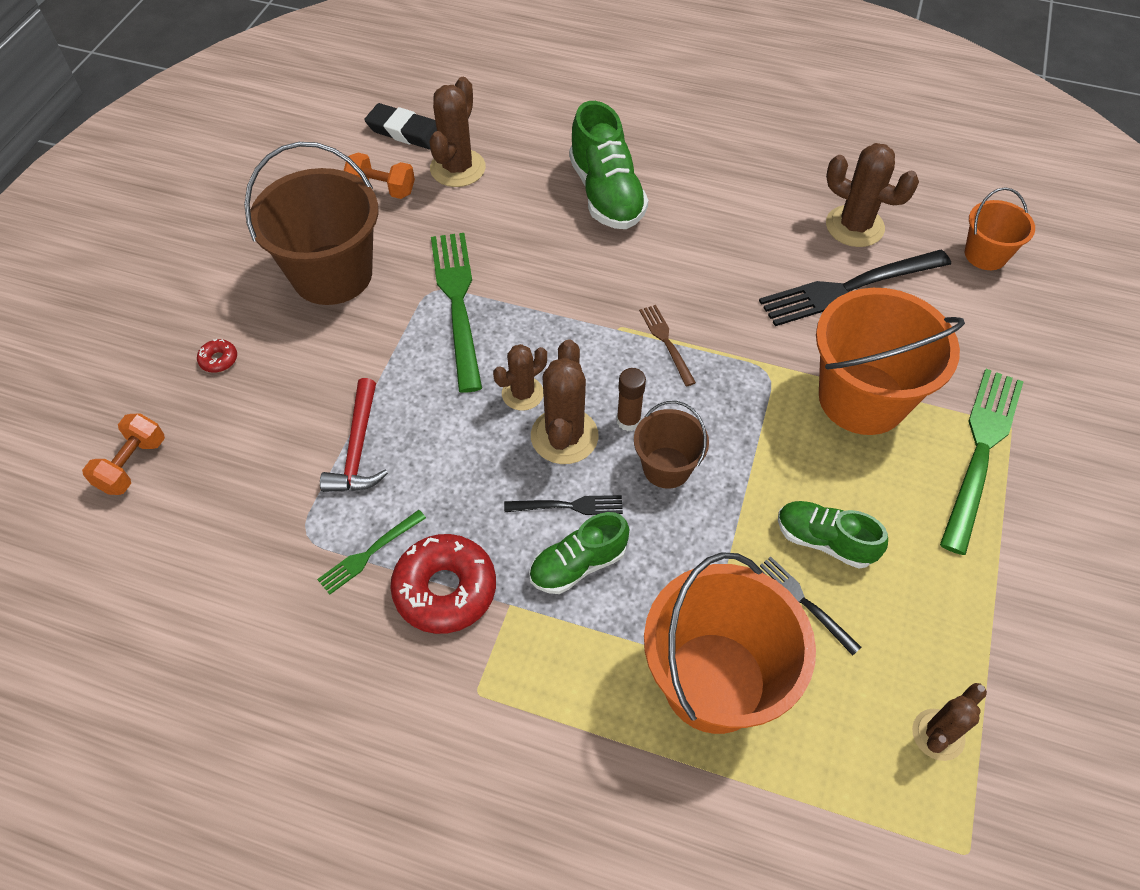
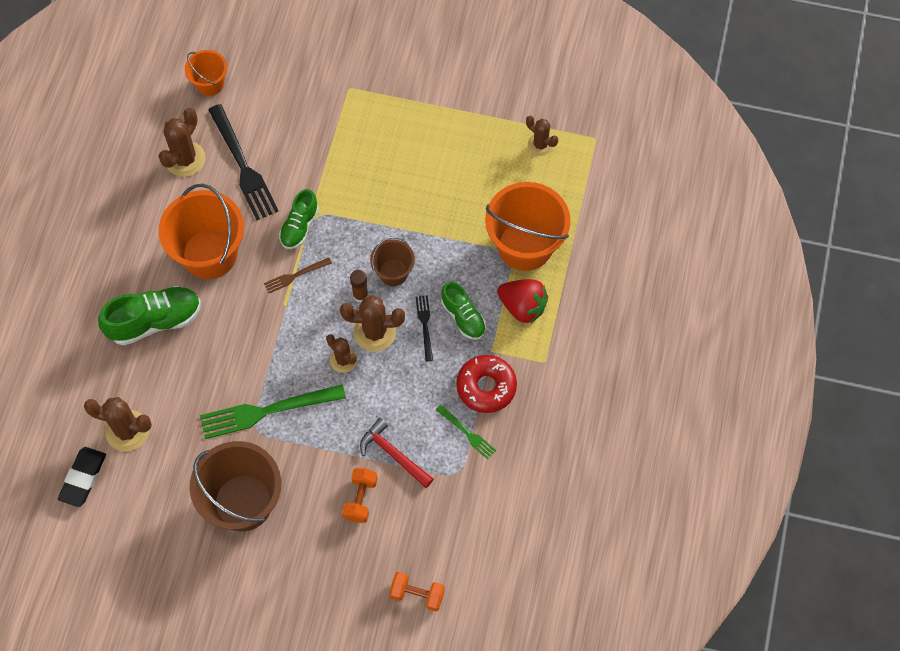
camera: 95 degrees left, 10 degrees up
(219, 360) = (326, 563): red donut -> none
(358, 448) = (393, 454): red hammer -> red hammer turned 135 degrees counterclockwise
(382, 189) = (151, 484): orange dumbbell -> orange dumbbell (360, 499)
(589, 665) = (522, 307): none -> red strawberry
(803, 601) = (474, 202): black fork -> none
(824, 541) = (435, 190): green shoe -> green shoe (299, 226)
(862, 398) = (334, 164): orange bucket -> orange bucket (209, 254)
(981, 449) = (367, 105): green fork -> none

